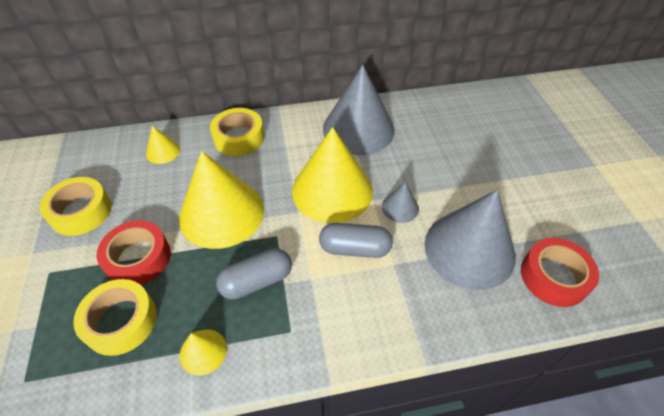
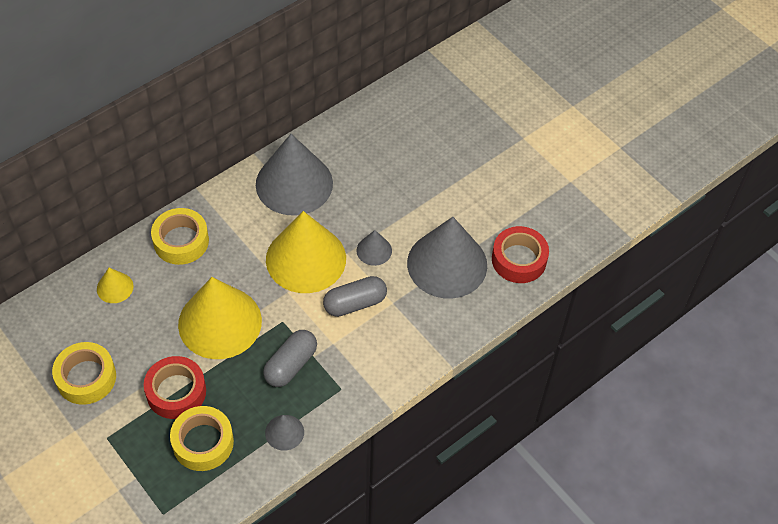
camera: 30 degrees left, 5 degrees up
(203, 351) = (284, 432): yellow cone -> grey cone

